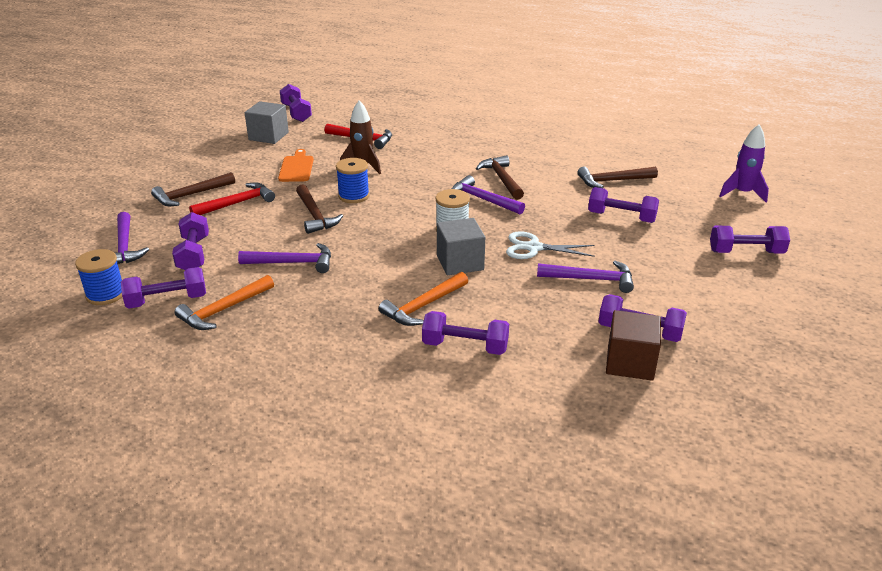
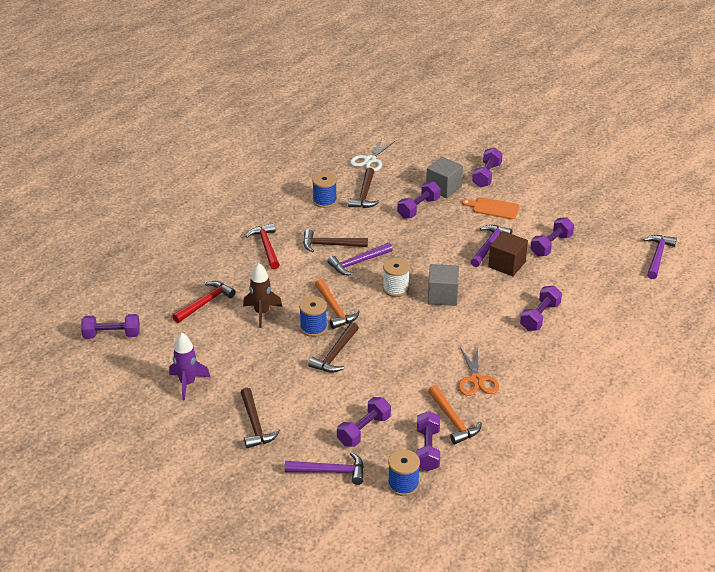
camera: 70 degrees left, 5 degrees up
(193, 254) = (364, 430): purple dumbbell -> purple dumbbell turned 60 degrees counterclockwise
(237, 203) = (288, 397): red hammer -> red hammer (266, 246)
(268, 136) = (156, 361): grey cube -> grey cube (443, 188)
(293, 263) = (404, 377): purple hammer -> purple hammer (657, 256)
(296, 168) = (239, 352): orange cutting board -> orange cutting board (493, 208)
(306, 315) = (476, 380): none -> orange scissors
(315, 215) = (335, 354): brown hammer -> brown hammer turned 120 degrees clockwise
(423, 306) = (489, 324): orange hammer -> orange hammer (335, 309)
(533, 248) = (439, 258): white scissors -> white scissors (370, 160)
(577, 162) = (324, 201): none -> blue spool
(630, 363) = (579, 258): brown cube -> brown cube (507, 264)
(742, 193) = (414, 148): purple rocket -> purple rocket (187, 383)

